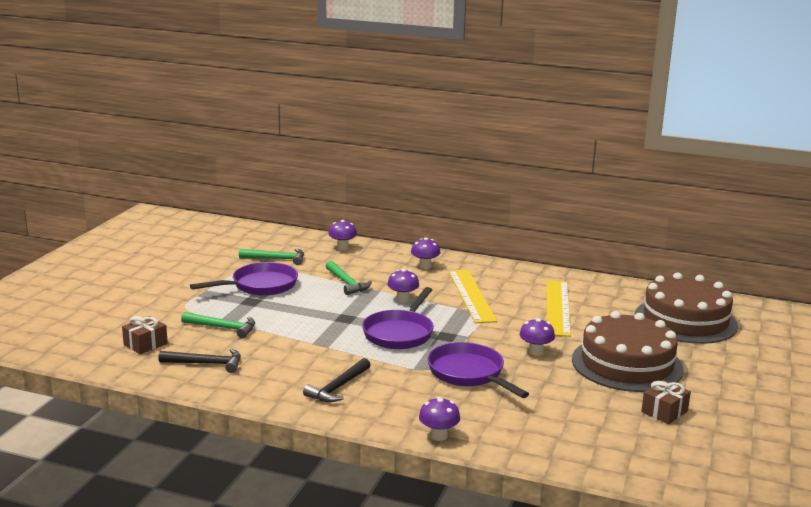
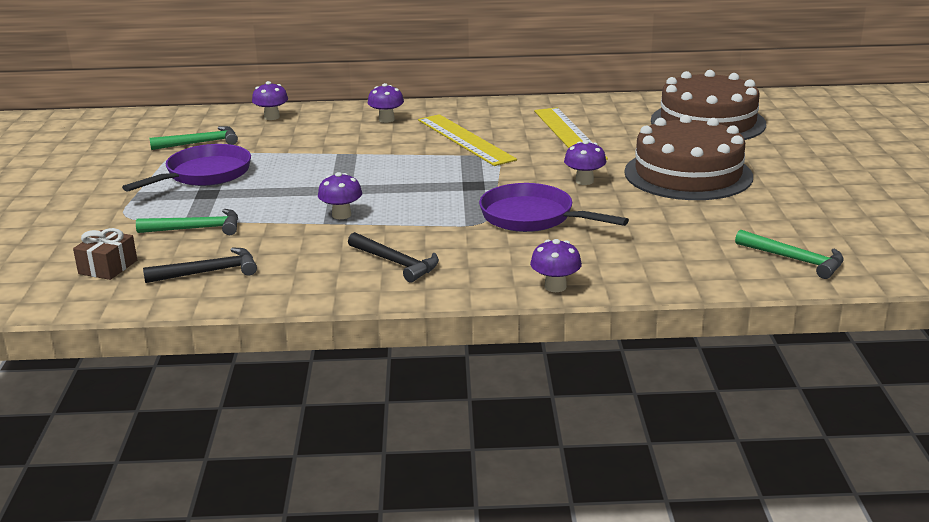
camera: 20 degrees left, 5 degrees up
(338, 387) = (396, 263): black hammer -> black hammer turned 60 degrees counterclockwise
(347, 283) = (310, 153): green hammer -> green hammer (794, 260)
(400, 333) = (418, 192): purple pan -> none
(402, 299) = (391, 157): purple mushroom -> purple mushroom (341, 215)
(664, 412) = (765, 211): brown gift -> none

